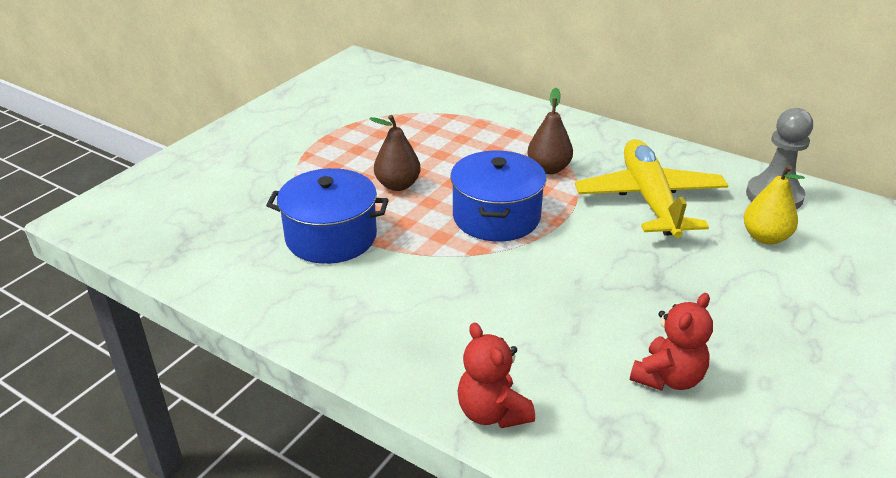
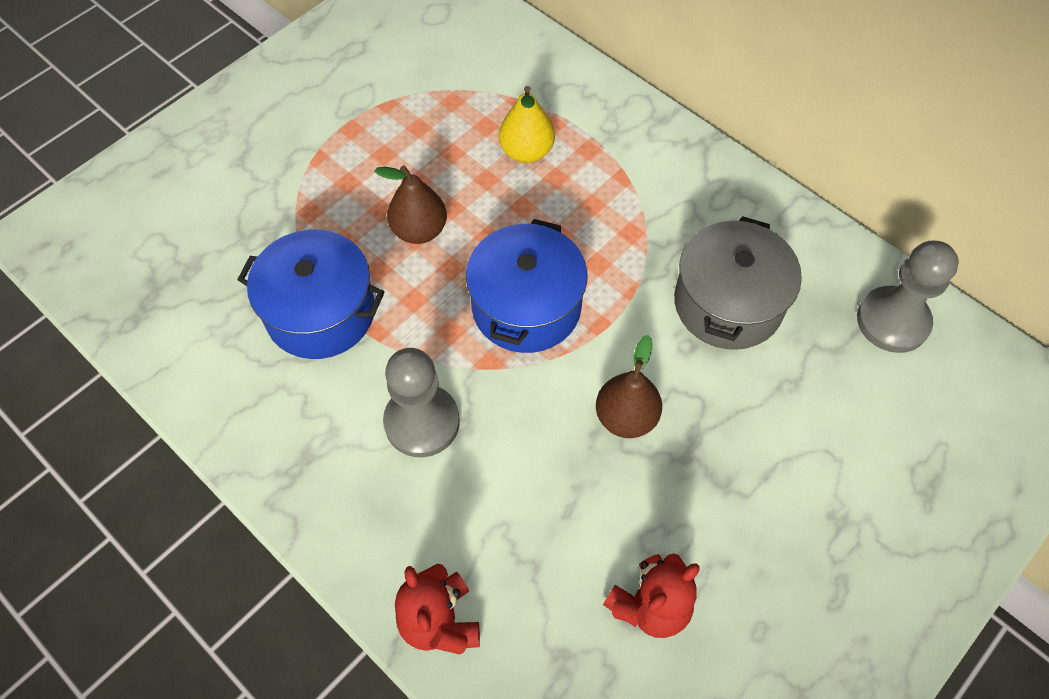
camera: 10 degrees right, 25 degrees up
(435, 290) = (422, 422): none -> grey pawn
(548, 169) = (616, 226): brown pear -> brown pear (626, 417)
(649, 199) = (728, 303): yellow plane -> grey pot
(765, 237) = (851, 395): yellow pear -> yellow pear (526, 152)

